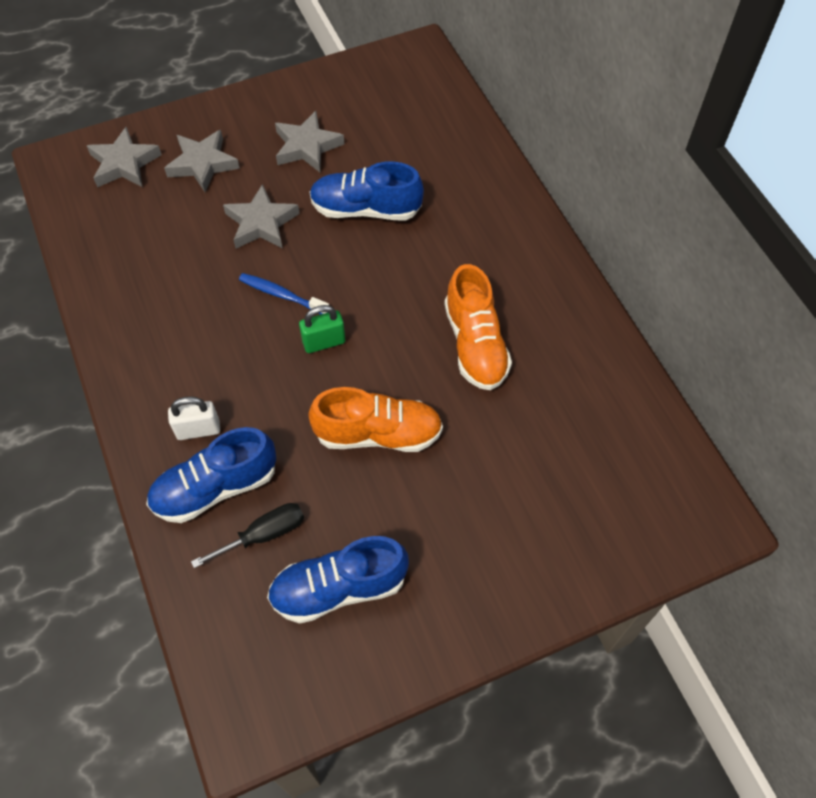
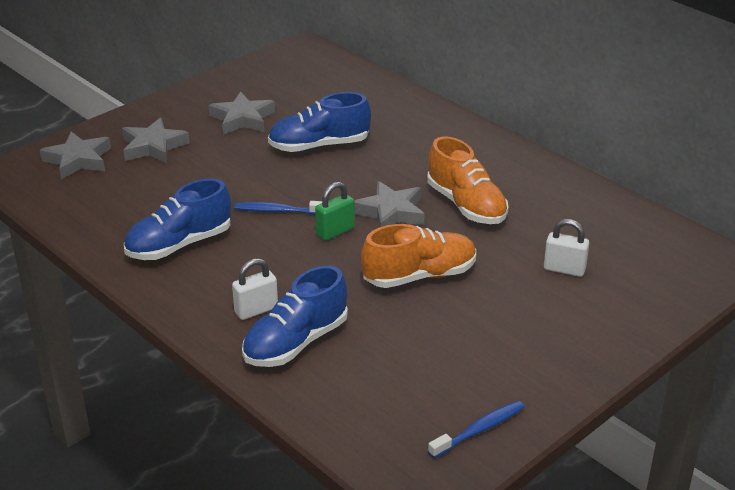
camera: 20 degrees left, 25 degrees down
(261, 223) = (231, 172): grey star -> grey star (390, 212)
(264, 535) = (359, 361): black screwdriver -> none
(334, 670) = (479, 430): none -> blue toothbrush
(339, 588) = (449, 378): blue shoe -> blue shoe (179, 245)
(531, 473) = (564, 269): none -> white padlock

